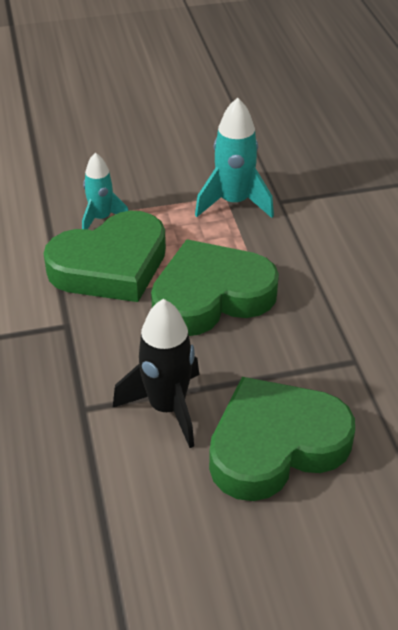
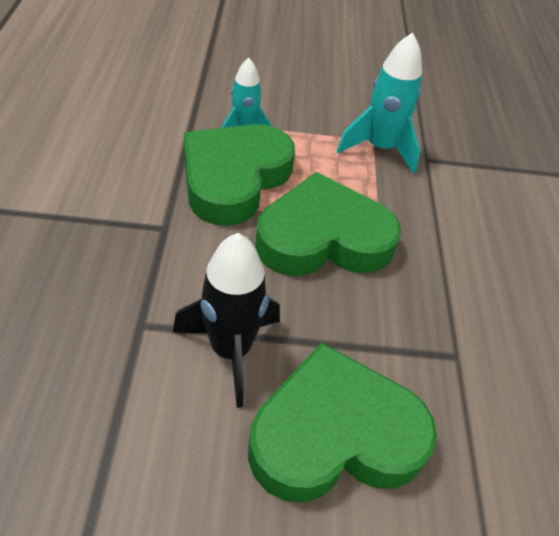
camera: 10 degrees right, 5 degrees up
(110, 266) = (234, 178): green heart -> green heart turned 135 degrees clockwise

